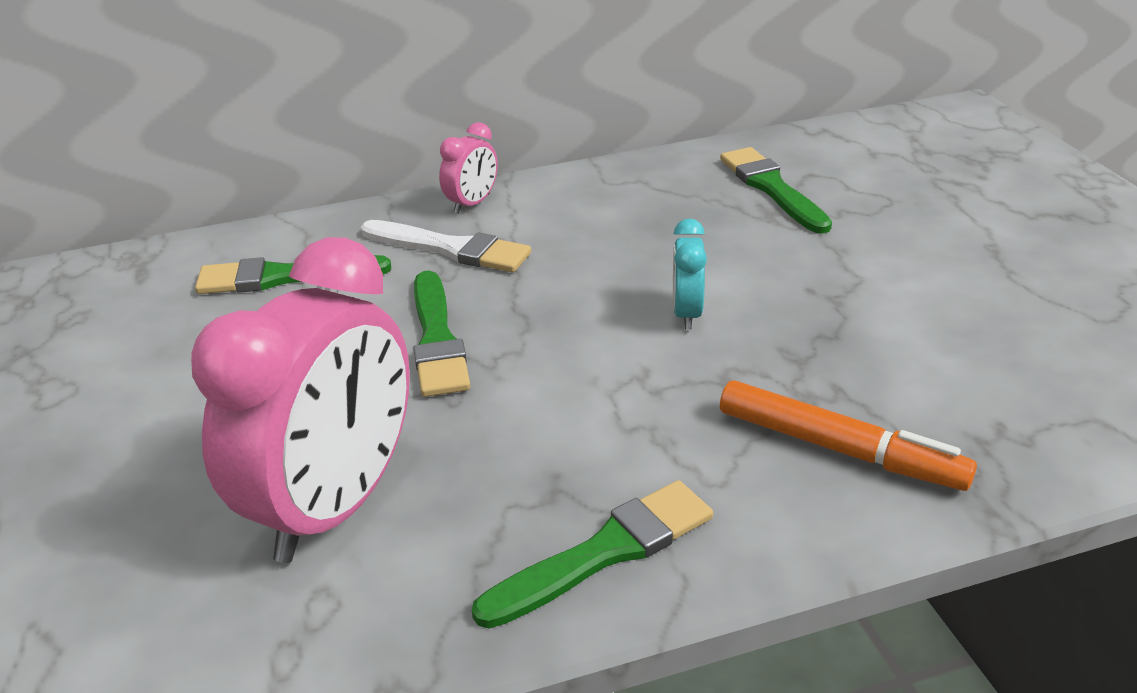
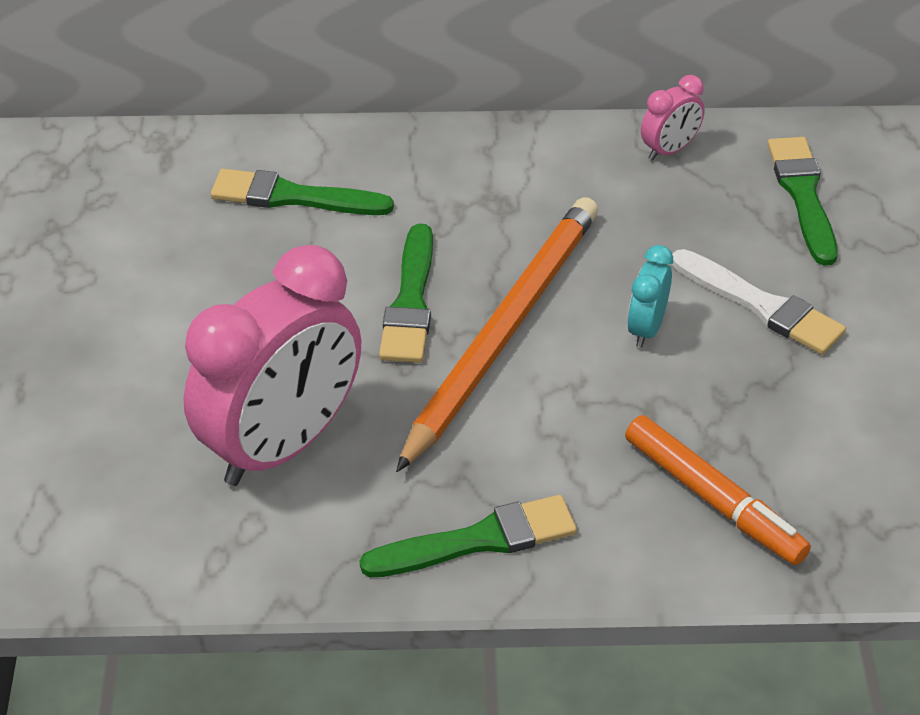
camera: 15 degrees right, 10 degrees up
(451, 249) = (455, 199): white brush -> white brush (762, 306)
(472, 204) = (493, 146): pink clock -> pink clock (669, 150)
(544, 345) = (503, 331): none -> orange pencil

